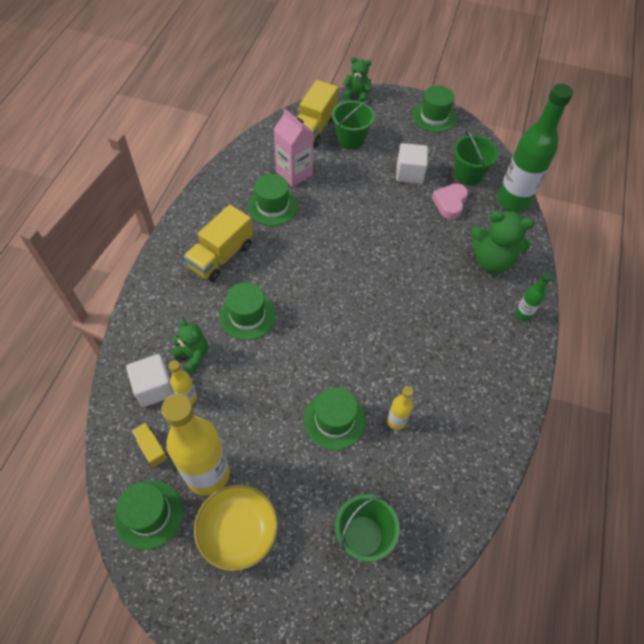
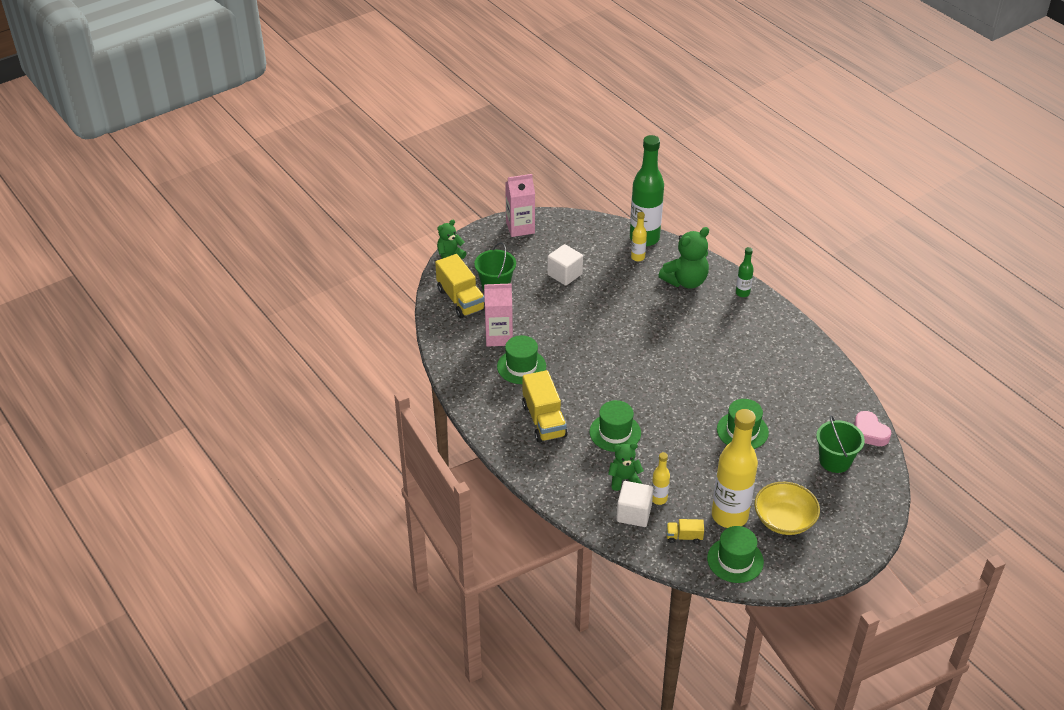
camera: 50 degrees left, 15 degrees down
(396, 421) = (769, 401): yellow bottle -> yellow bottle (637, 257)
(434, 116) = (520, 228): green hat -> pink carton
(450, 203) = (615, 271): pink heart -> pink heart (869, 433)
(468, 174) = (597, 245): green bucket -> none

